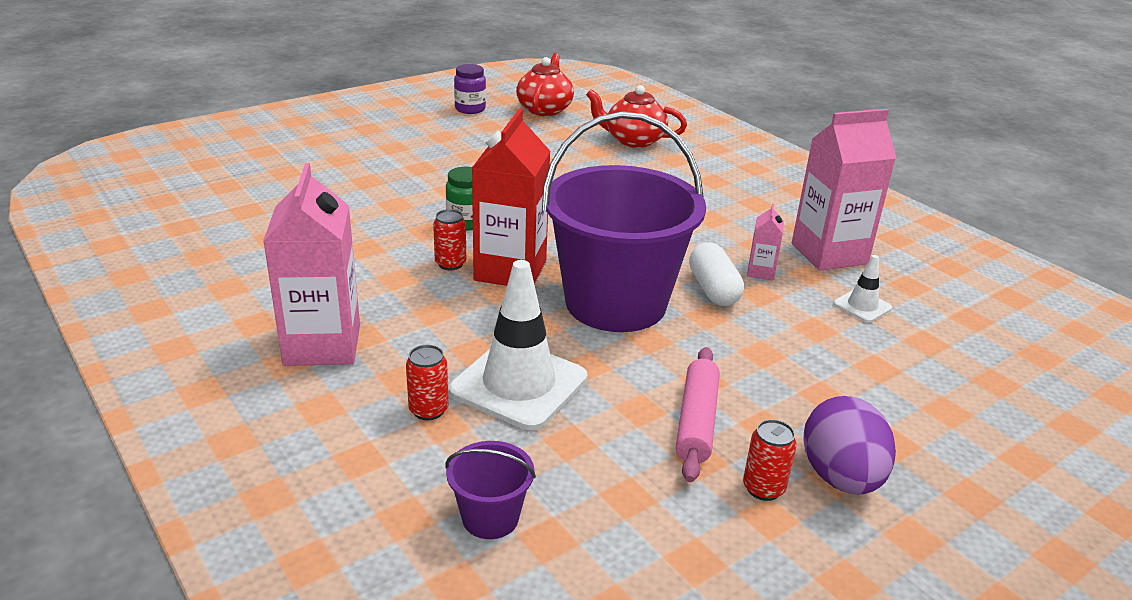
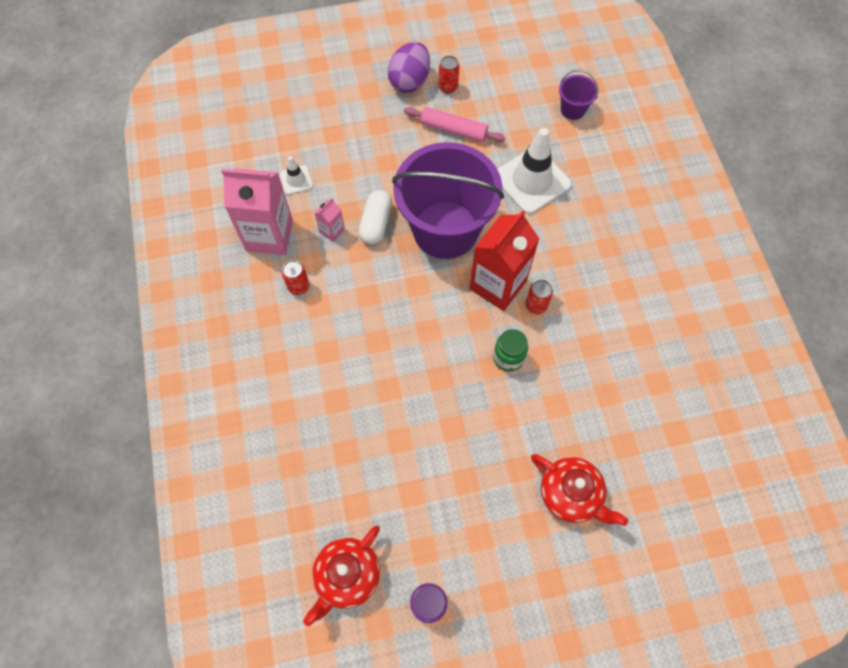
camera: 155 degrees left, 35 degrees up
(322, 345) = (633, 245): pink carton -> none
(428, 410) = (584, 177): red can -> red can (298, 286)
(633, 140) = (296, 464): red teapot -> red teapot (571, 494)
(697, 421) = (453, 129): pink rolling pin -> pink rolling pin turned 75 degrees clockwise

